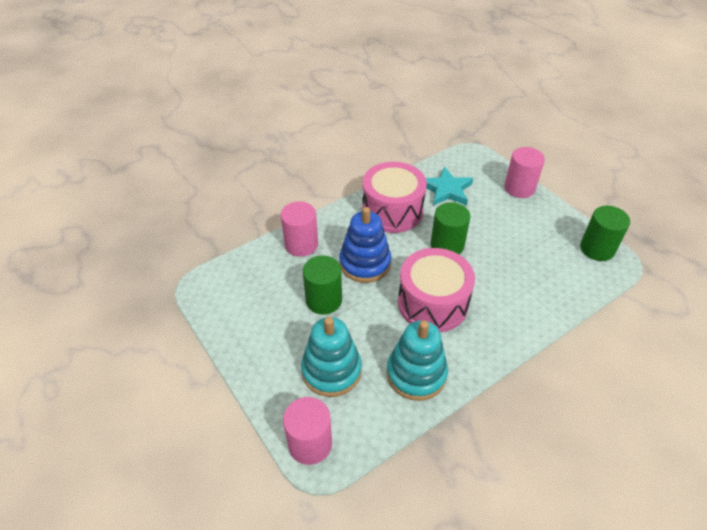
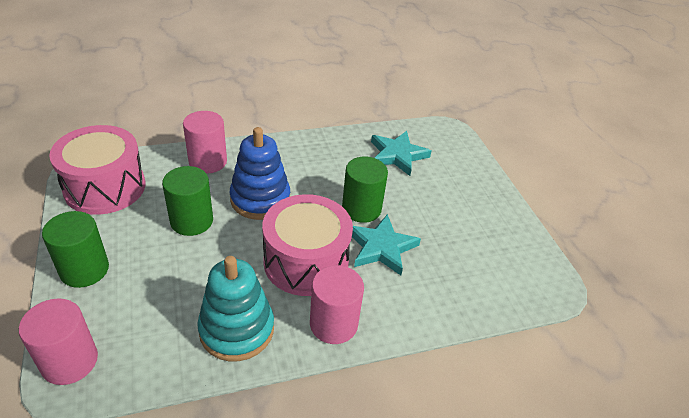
camera: 15 degrees right, 5 degrees down
(331, 370) = (148, 293): turquoise stacking toy -> none
(392, 211) = (324, 158): pink drum -> pink drum (105, 187)
(480, 272) = (381, 247): none -> turquoise star
(519, 188) = (481, 176): pink cylinder -> pink cylinder (333, 324)
(597, 249) = (538, 266): green cylinder -> green cylinder (84, 270)

